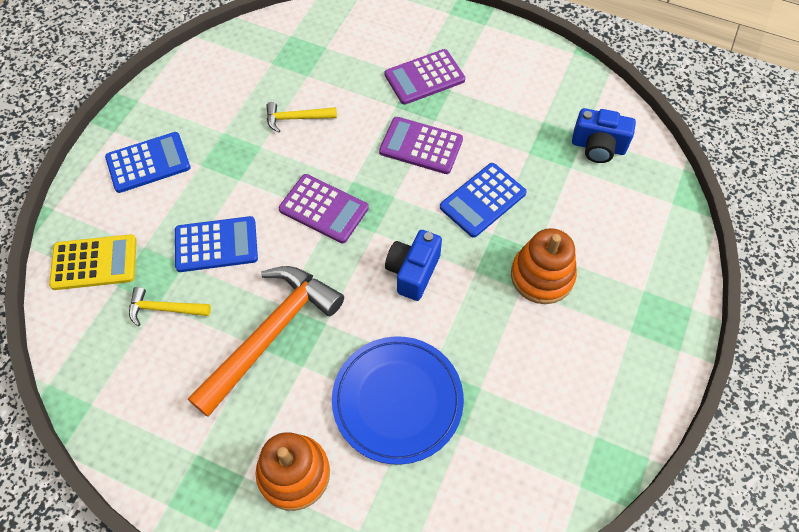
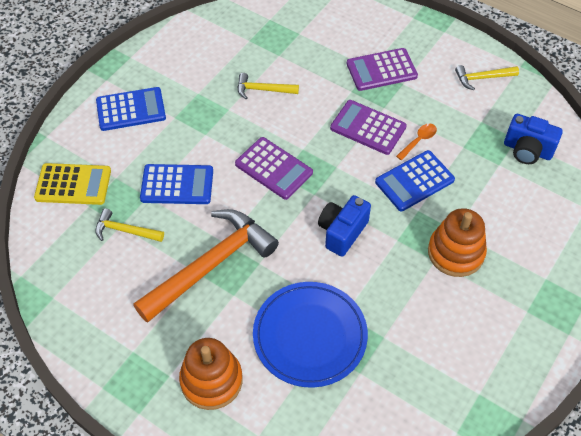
camera: 10 degrees right, 5 degrees down
(479, 153) = (419, 140): none -> orange spoon
(535, 72) = (482, 78): none -> yellow hammer

